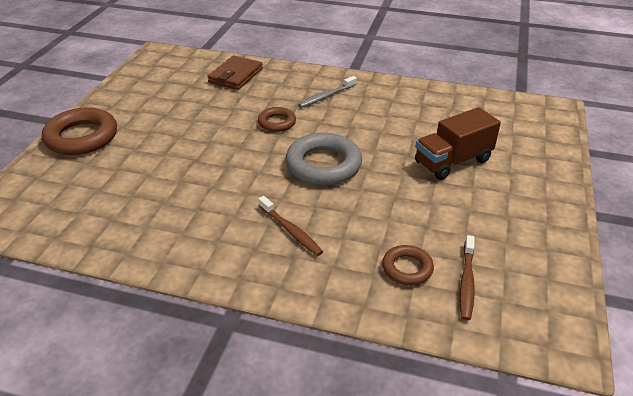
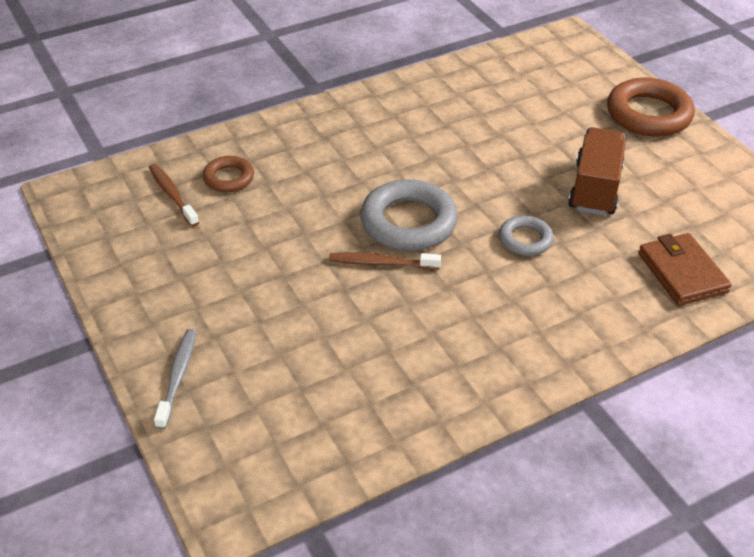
camera: 135 degrees right, 5 degrees up
(277, 122) = (525, 240): brown ring -> grey ring
(291, 231) = (351, 152): brown toothbrush -> brown toothbrush (381, 263)
(326, 96) = (536, 314): grey toothbrush -> grey toothbrush (177, 377)
(452, 161) = (288, 310): brown truck -> brown truck (595, 188)

